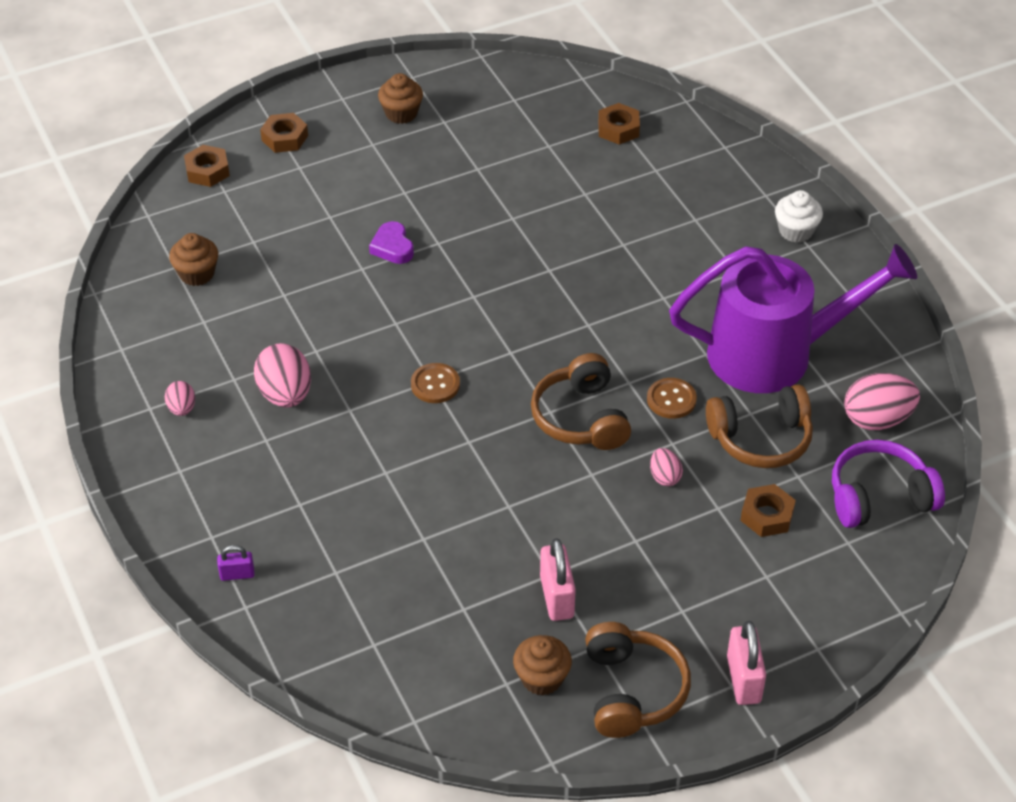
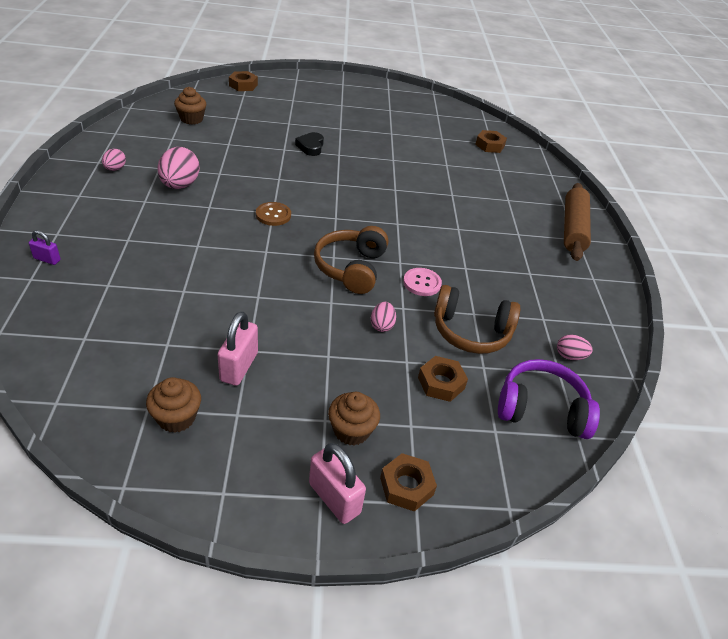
camera: 20 degrees right, 5 degrees down
(284, 138) = (297, 87): brown nut -> brown nut (406, 486)
(392, 247) = (311, 147): purple heart -> black heart
(401, 113) = (369, 99): brown cupcake -> brown cupcake (351, 430)
(631, 691) = (236, 461): brown headphones -> none
(671, 399) = (422, 283): brown button -> pink button
(743, 679) = (334, 498): pink padlock -> pink padlock turned 60 degrees counterclockwise
(775, 353) = (516, 287): purple watering can -> none
(795, 231) = (573, 229): white cupcake -> brown rolling pin
(877, 419) = (569, 356): pink egg -> pink egg, size x0.54

